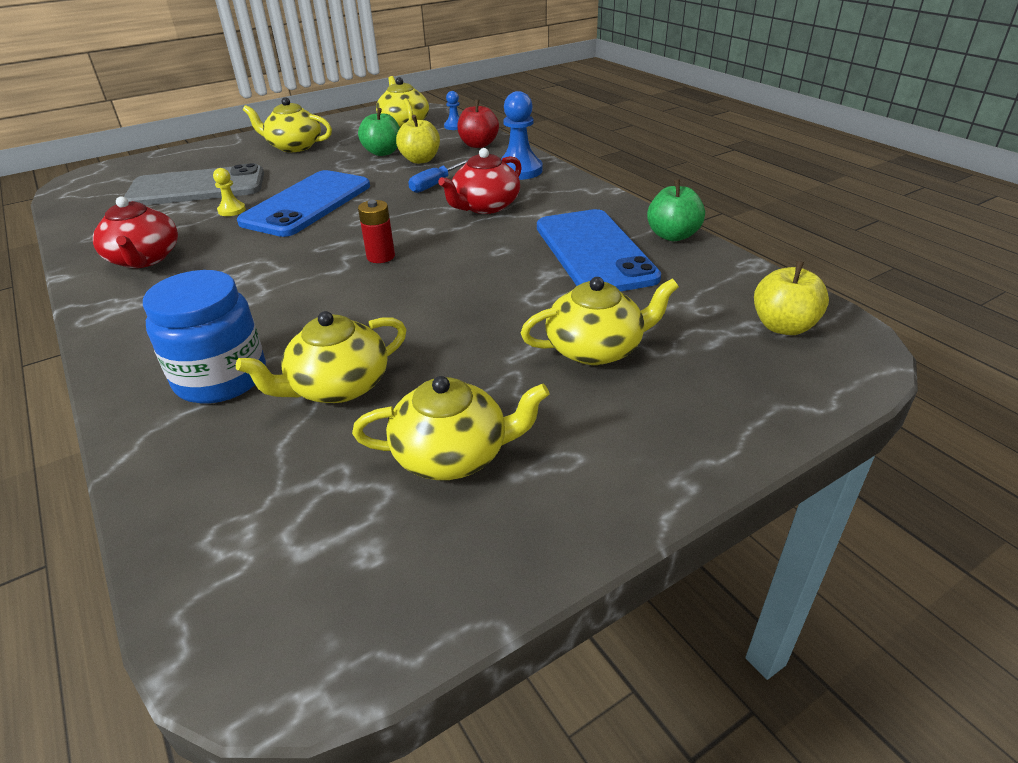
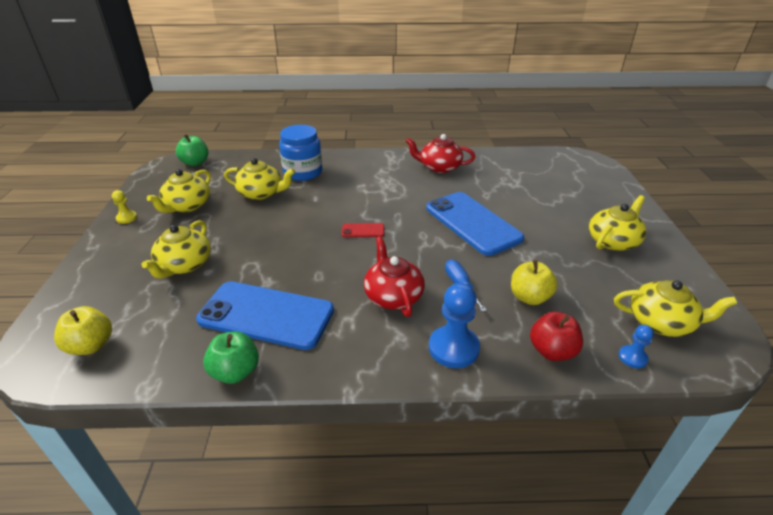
camera: 120 degrees right, 0 degrees up
(197, 188) = (539, 191): grey phone -> none
(232, 210) = (486, 197): yellow pawn -> yellow pawn (127, 218)
(337, 386) = (261, 193): yellow teapot -> yellow teapot turned 105 degrees clockwise
(381, 256) = (363, 230): red battery -> red phone
(383, 152) = (566, 282): green apple -> green apple (195, 163)

